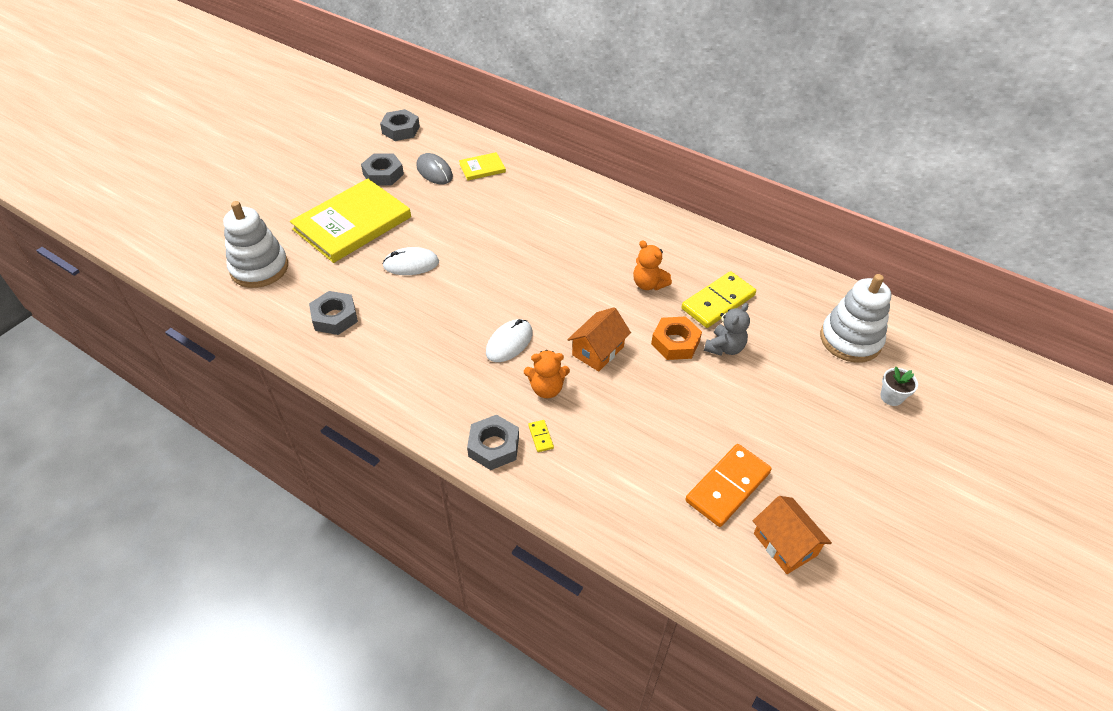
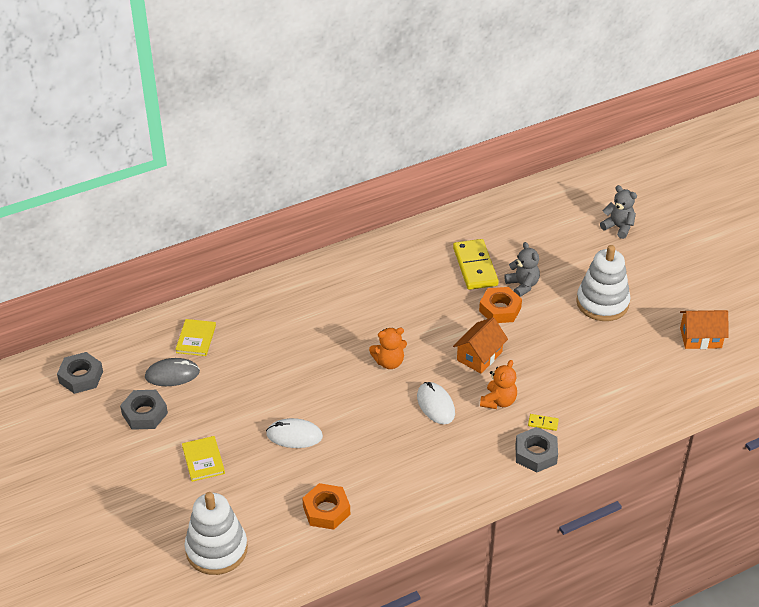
camera: 60 degrees left, 5 degrees down
(335, 317) = (326, 510): grey nut -> orange nut
(352, 223) = (203, 460): yellow book -> yellow book, size x0.45
(411, 264) = (294, 435): white mouse -> white mouse turned 75 degrees clockwise
(598, 351) = (479, 356): orange house -> orange house turned 60 degrees clockwise
(648, 284) = (428, 296): orange teddy bear -> orange teddy bear (389, 362)
(727, 486) = (643, 343): orange domino -> none
(850, 340) = (557, 218): white stacking toy -> white stacking toy (602, 303)
(891, 397) = (618, 227): white flower pot -> grey teddy bear

